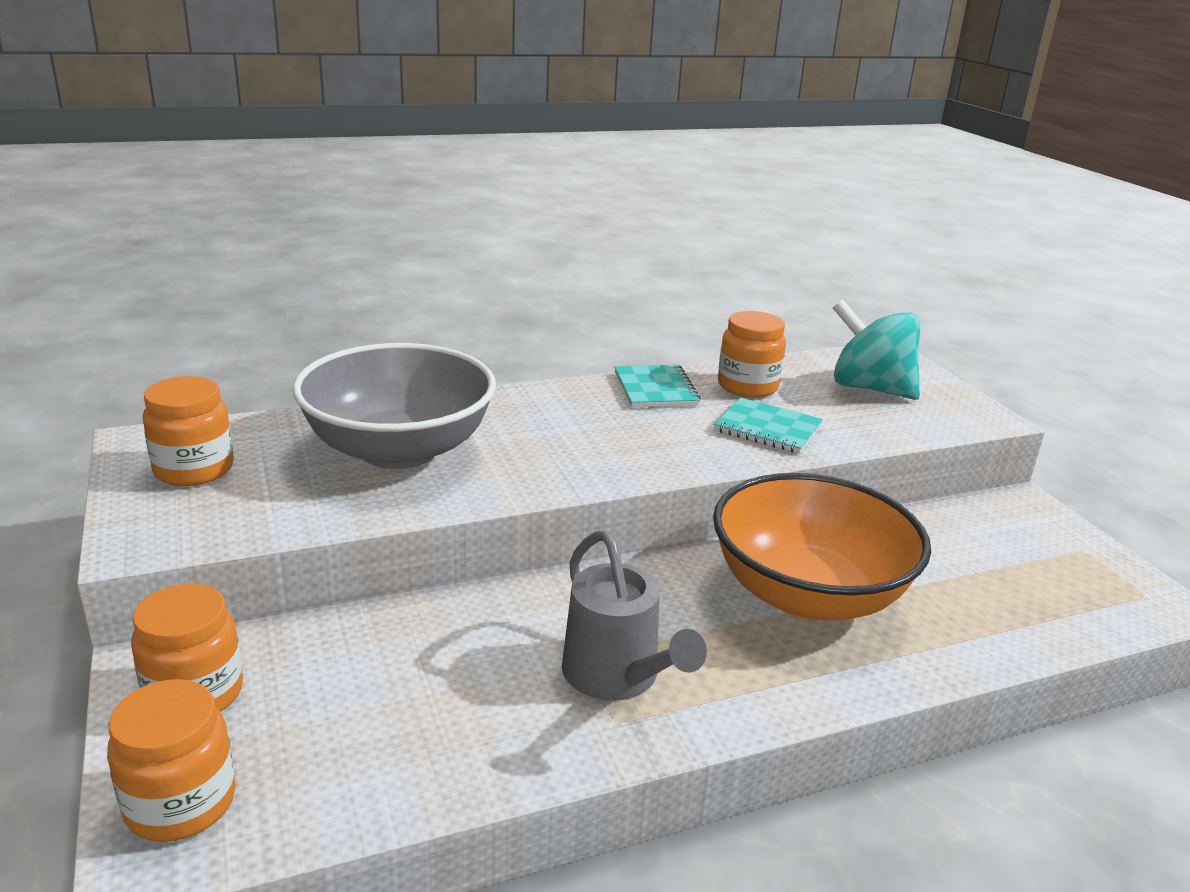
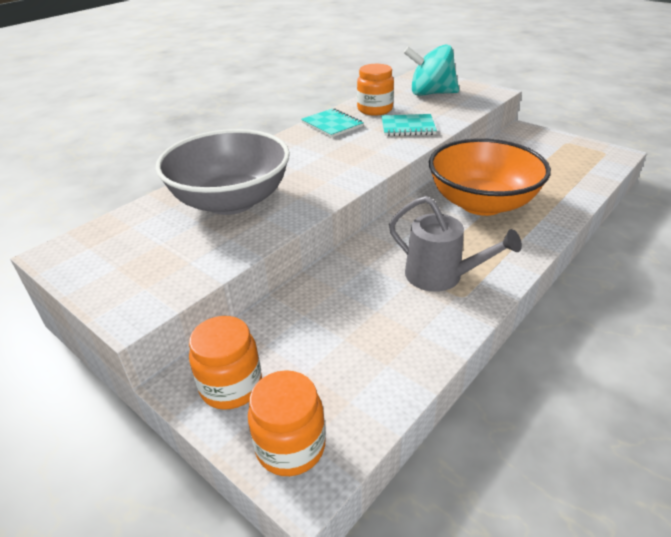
camera: 25 degrees left, 10 degrees up
(194, 469) = (115, 257): orange jar -> none

